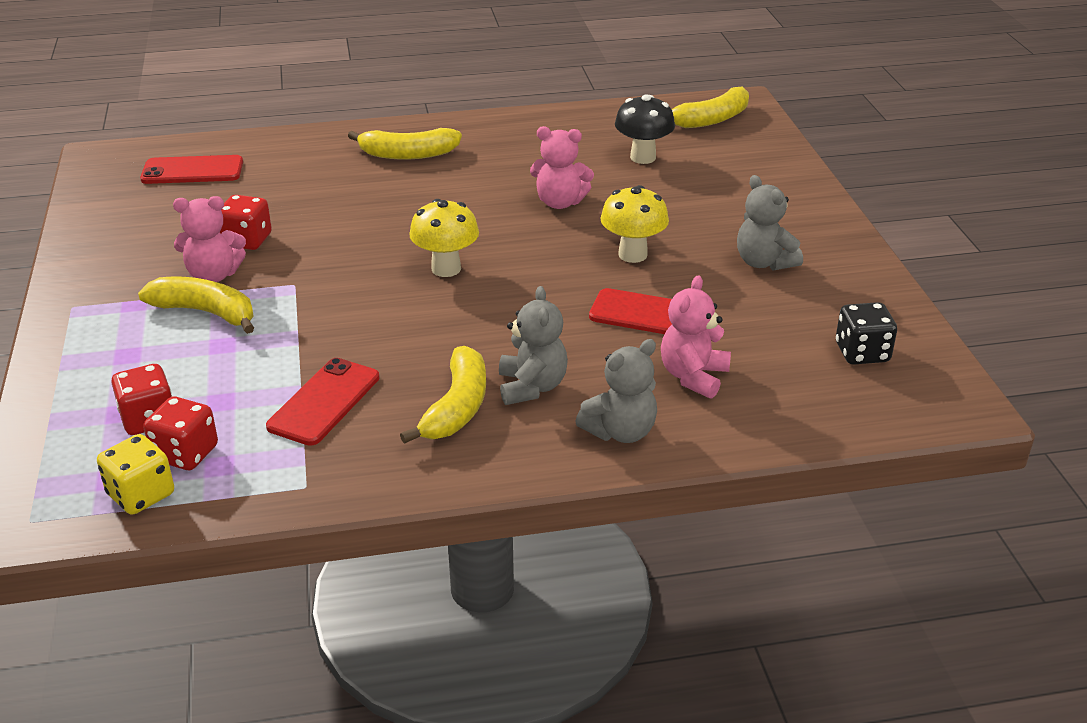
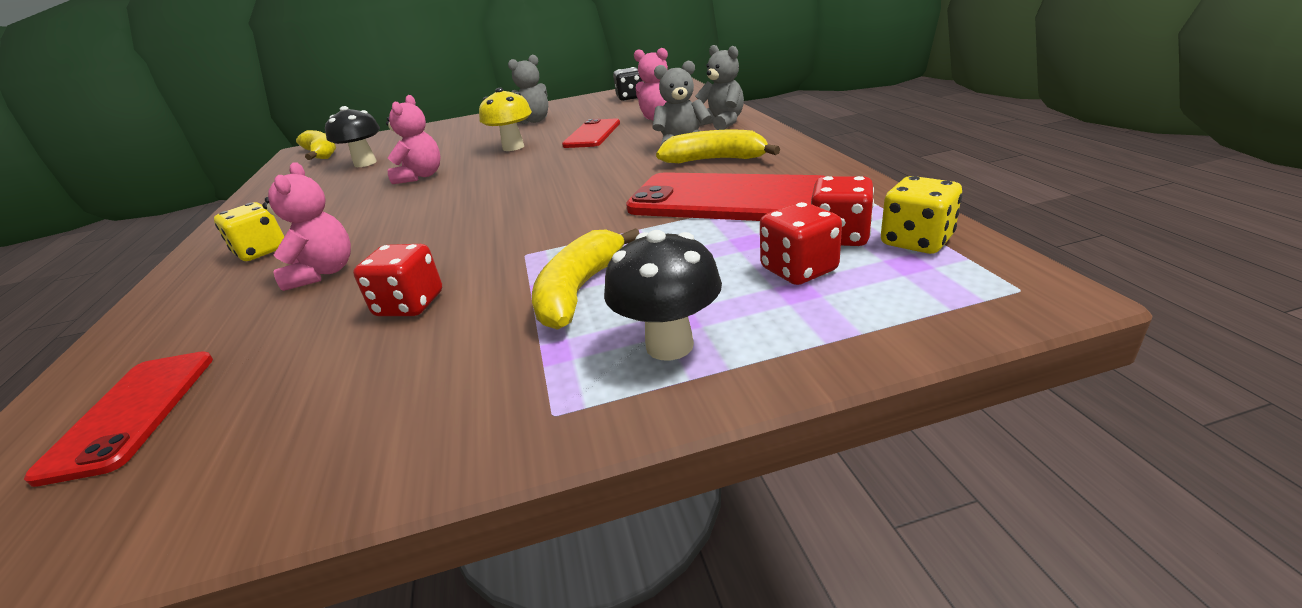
camera: 90 degrees left, 5 degrees down
(101, 349) = (669, 345): none -> black mushroom
(213, 275) = (491, 307): pink teddy bear -> pink teddy bear (323, 273)
(324, 402) = (728, 199): red phone -> red phone, size x1.65
(408, 154) = (261, 251): yellow banana -> yellow dice
(446, 269) = (515, 195): yellow mushroom -> none

